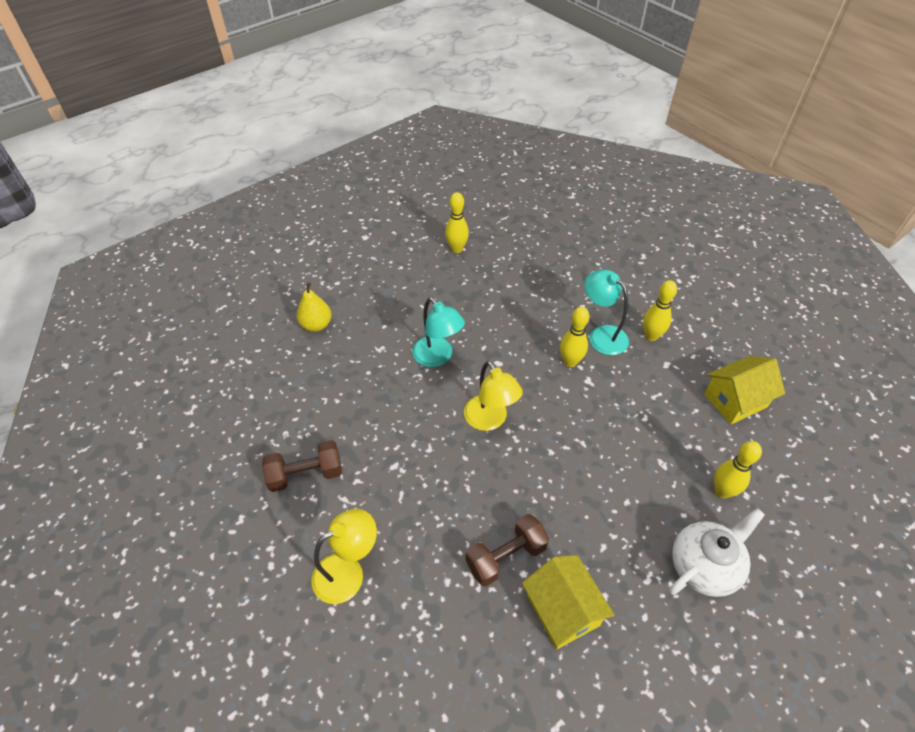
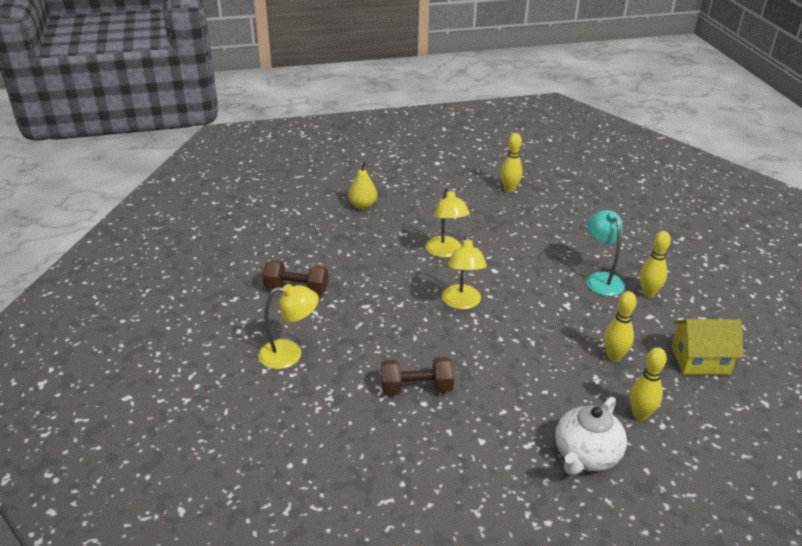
camera: 25 degrees right, 15 degrees down
(437, 357) = (445, 252): turquoise lamp -> yellow lamp
(562, 610) = (440, 436): yellow house -> none
(570, 362) = (559, 288): yellow bowling pin -> yellow bowling pin (614, 357)
(704, 566) = (586, 455): white teapot -> white teapot turned 135 degrees clockwise

